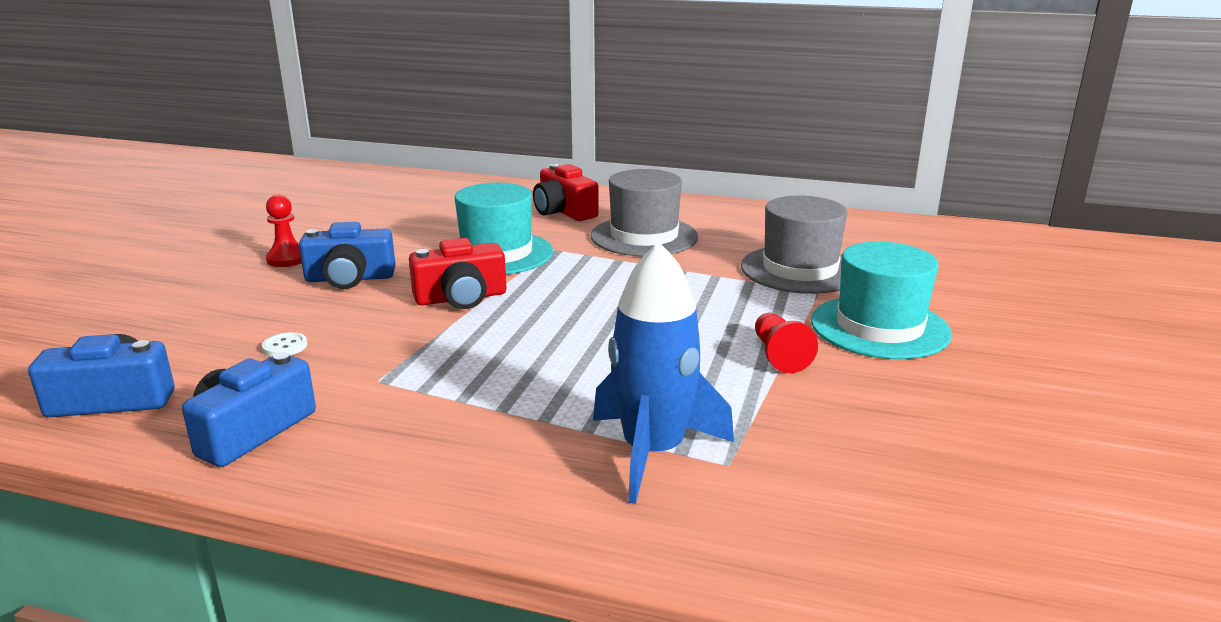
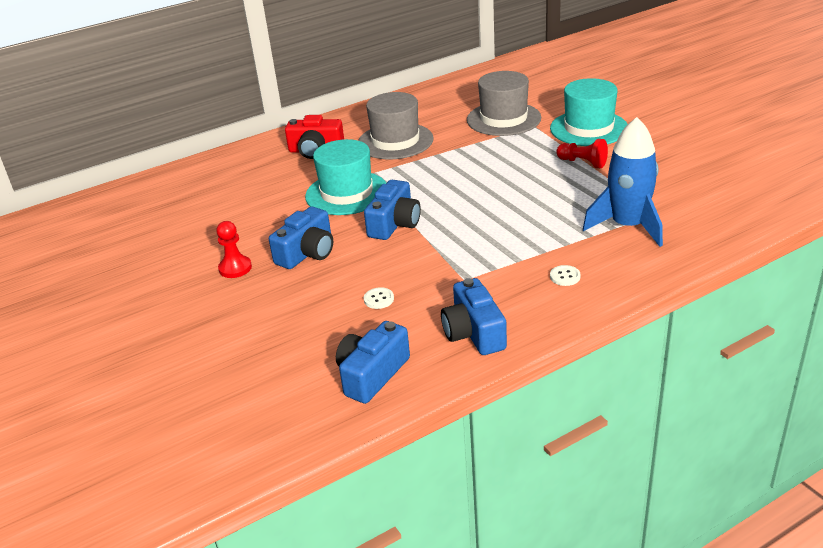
camera: 45 degrees left, 10 degrees up
(452, 449) = (565, 276): none -> white button
(461, 298) = (394, 224): red camera -> blue camera

